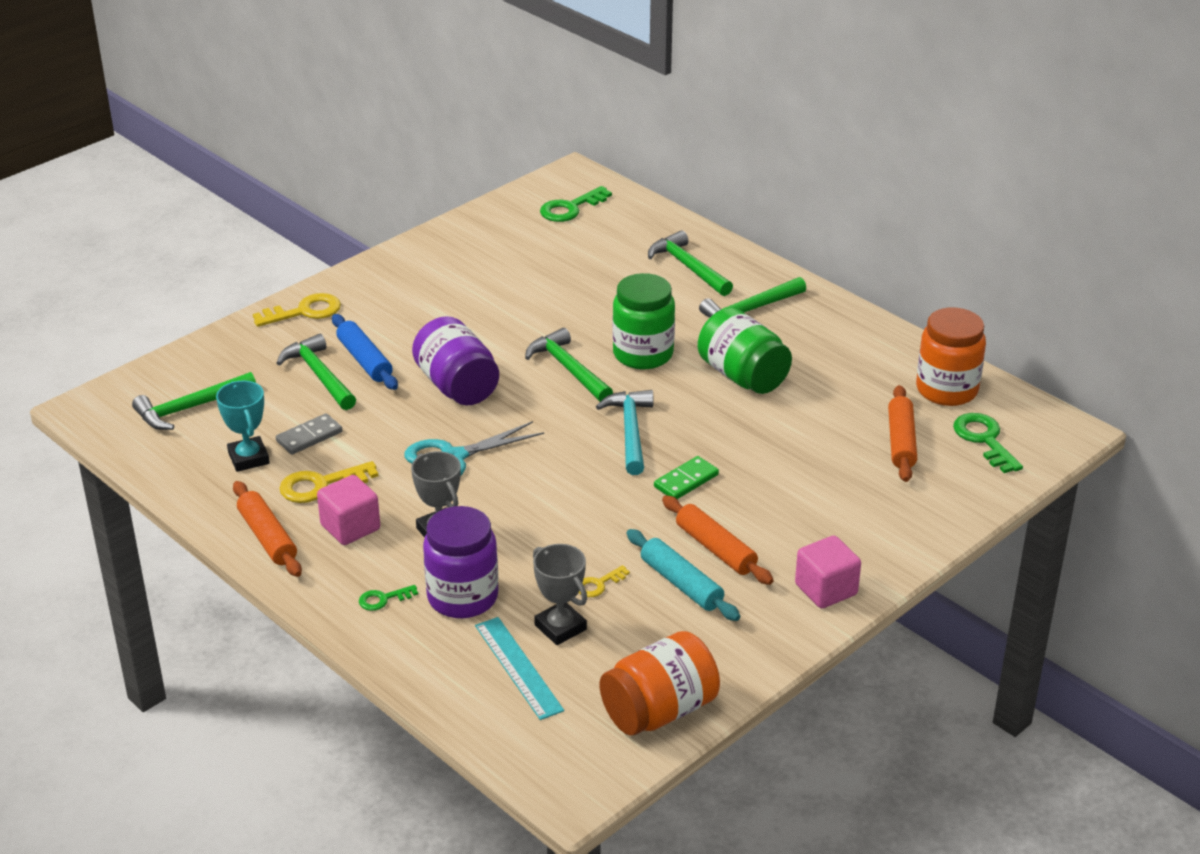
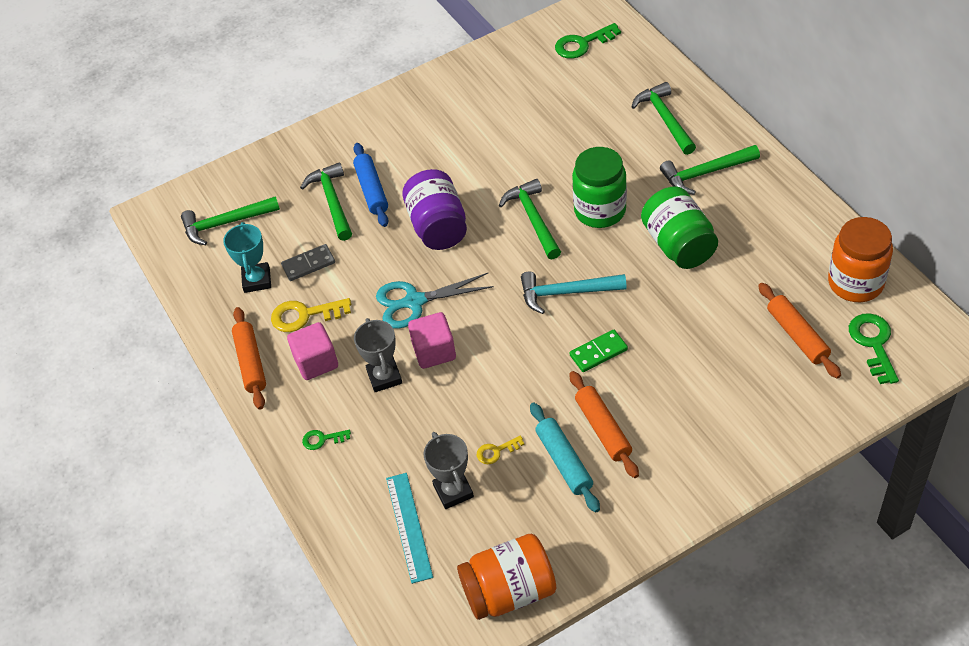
camera: 20 degrees right, 15 degrees up
(305, 311) = (338, 133): yellow key -> none
(462, 597) = (384, 447): purple jar -> none
(630, 431) = (566, 293): turquoise hammer -> turquoise hammer turned 105 degrees counterclockwise
(826, 589) = (684, 487): pink cube -> pink cube (434, 351)
(901, 442) = (797, 335): orange rolling pin -> orange rolling pin turned 45 degrees counterclockwise

